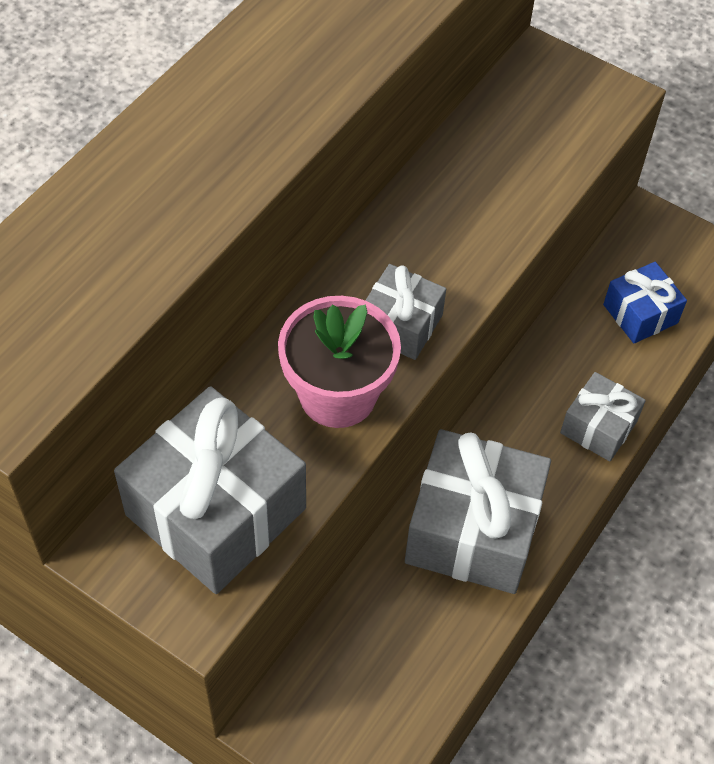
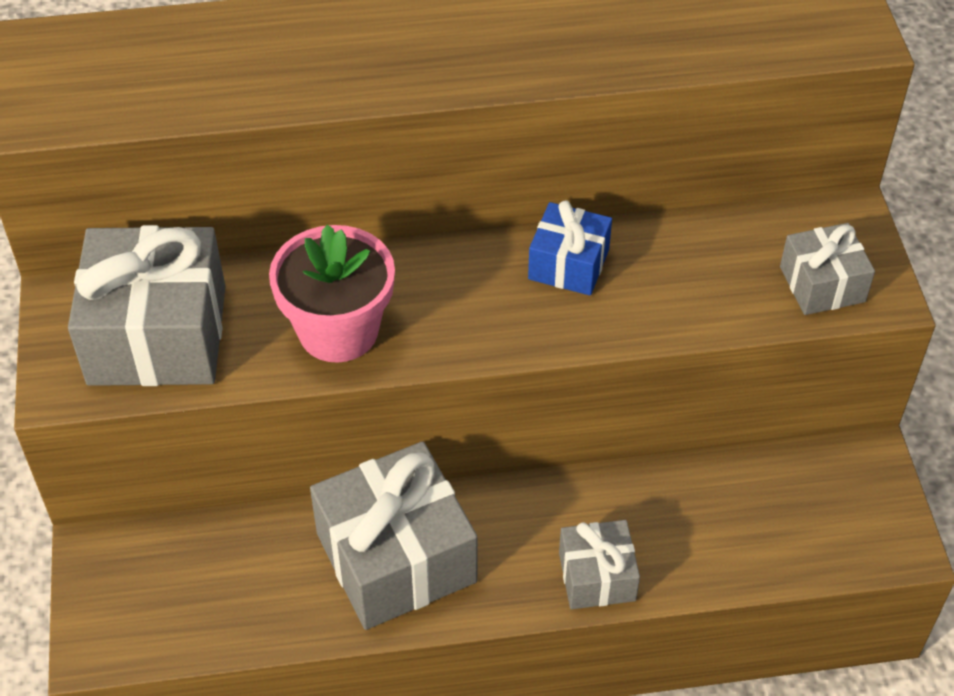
camera: 50 degrees right, 5 degrees down
(401, 325) = (449, 322): grey gift -> grey gift (822, 284)
(640, 314) = (755, 525): blue gift -> blue gift (568, 264)

